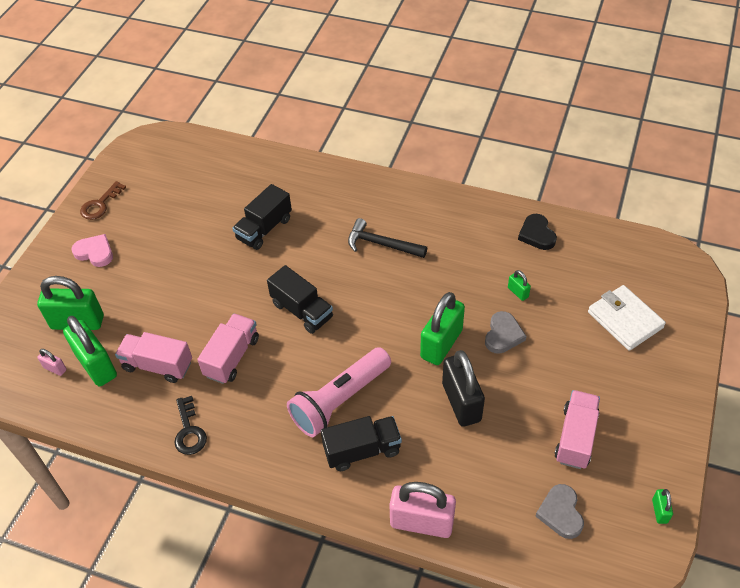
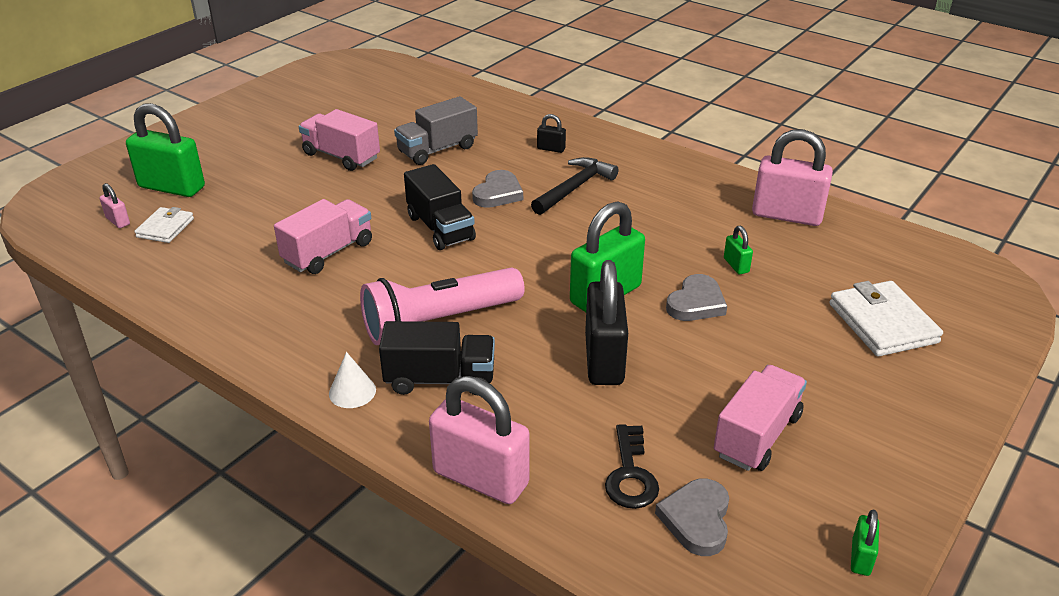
camera: 15 degrees right, 15 degrees down
(95, 252) = (232, 135): pink heart -> none
(96, 365) = (165, 228): green padlock -> white wallet
(100, 205) = (265, 99): brown key -> none
(158, 365) = (235, 242): pink truck -> pink truck (341, 156)
(189, 431) = (231, 310): black key -> black key (630, 475)
(264, 229) = (437, 150): black truck -> grey truck
(309, 478) = (352, 391): none -> white cone
(329, 264) = (498, 193): none -> grey heart
(349, 207) = (551, 149): none -> black padlock
(381, 244) = (574, 188): black hammer -> black hammer turned 90 degrees clockwise
(537, 234) = (786, 215): black heart -> pink padlock

